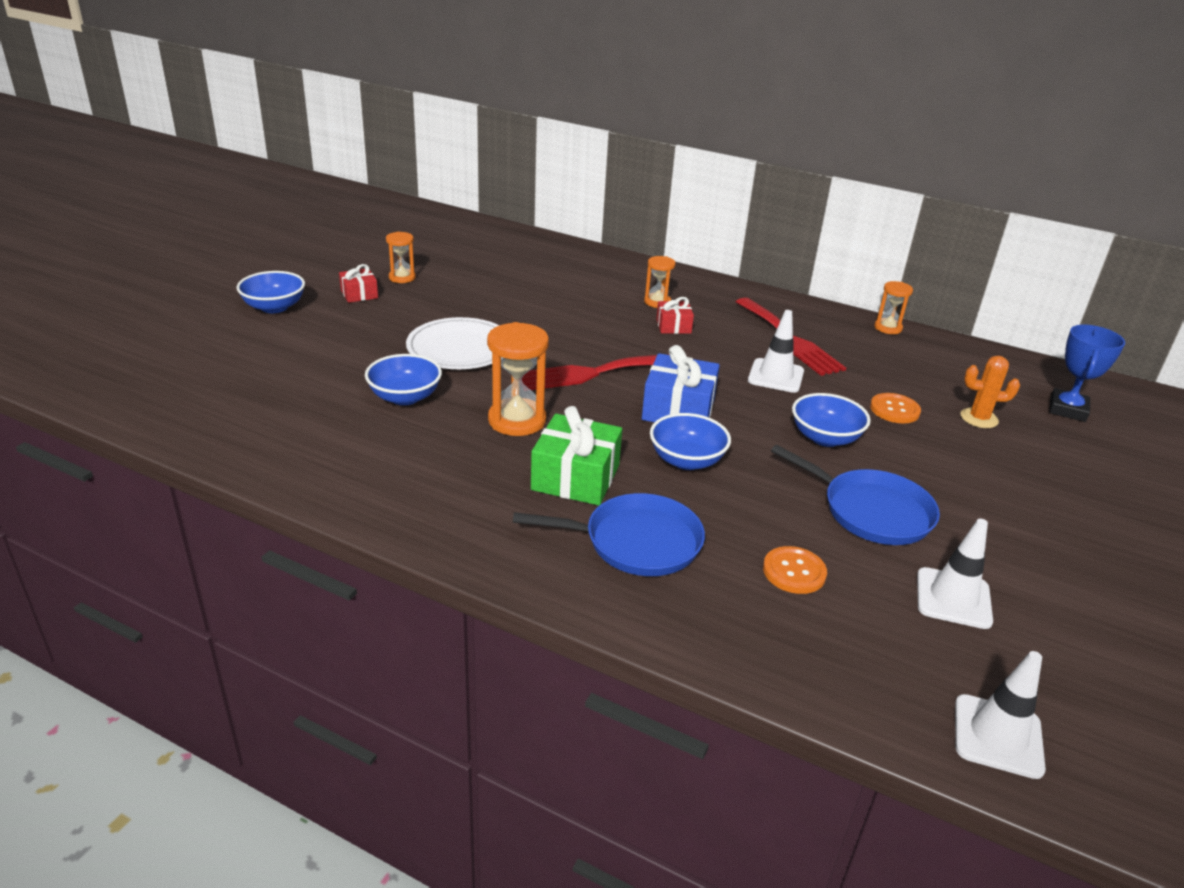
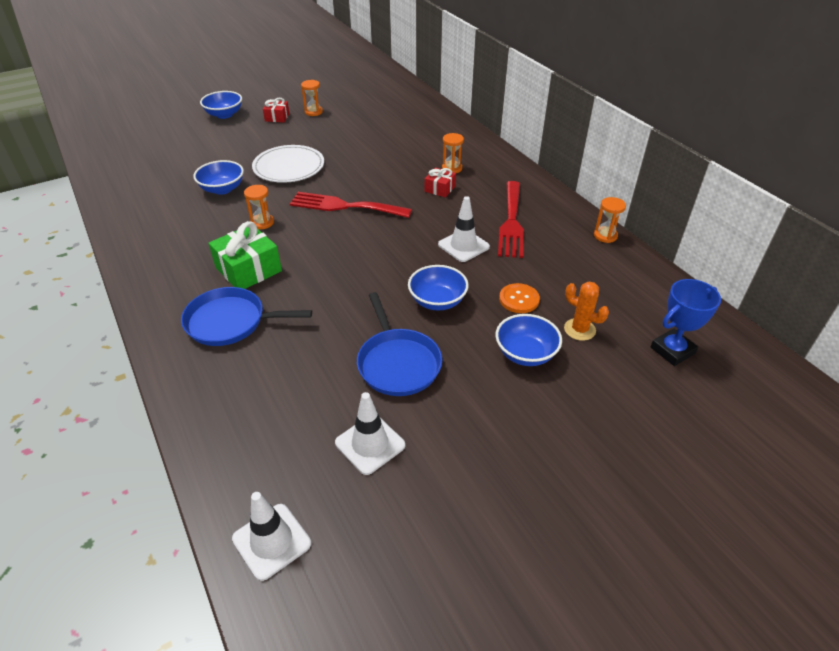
camera: 35 degrees right, 10 degrees up
(517, 420) = (262, 223): orange hourglass -> orange hourglass, size x0.58
(636, 542) = (230, 322): blue pan -> blue pan turned 150 degrees clockwise
(678, 409) = (365, 247): blue gift -> none
(686, 460) = (325, 283): blue bowl -> blue bowl (525, 353)
(794, 572) = (293, 379): orange button -> none

